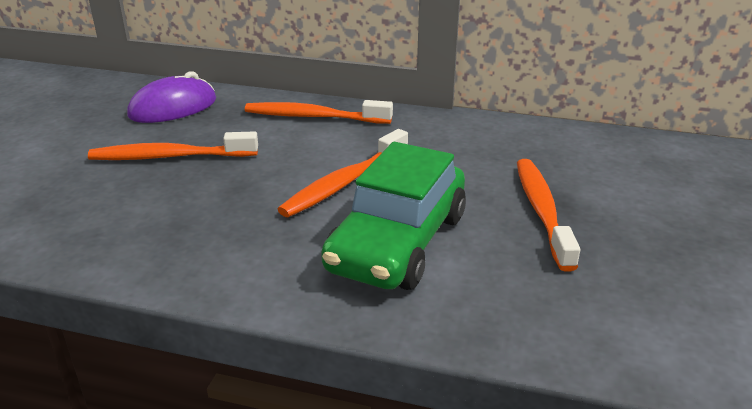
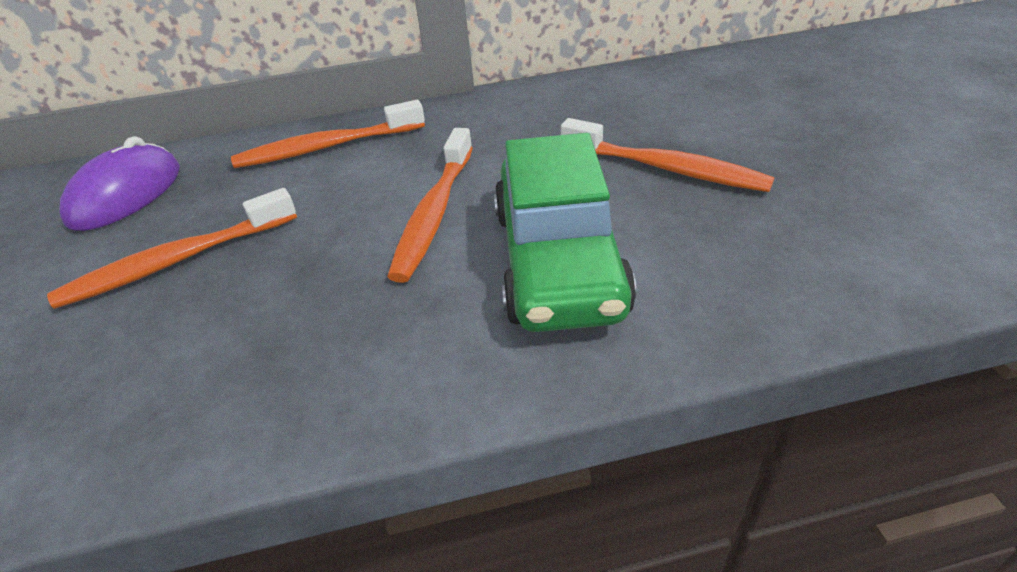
camera: 25 degrees left, 10 degrees up
(542, 211) = (666, 168): orange toothbrush -> orange toothbrush turned 150 degrees clockwise

